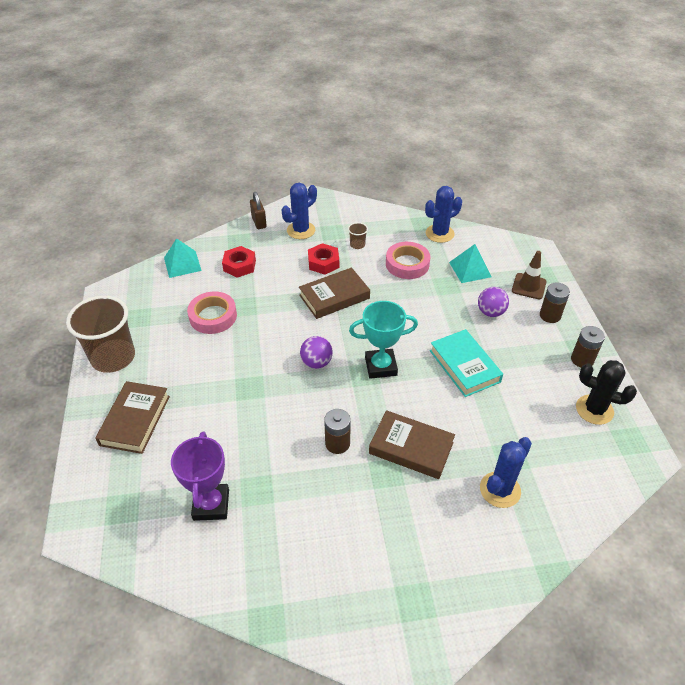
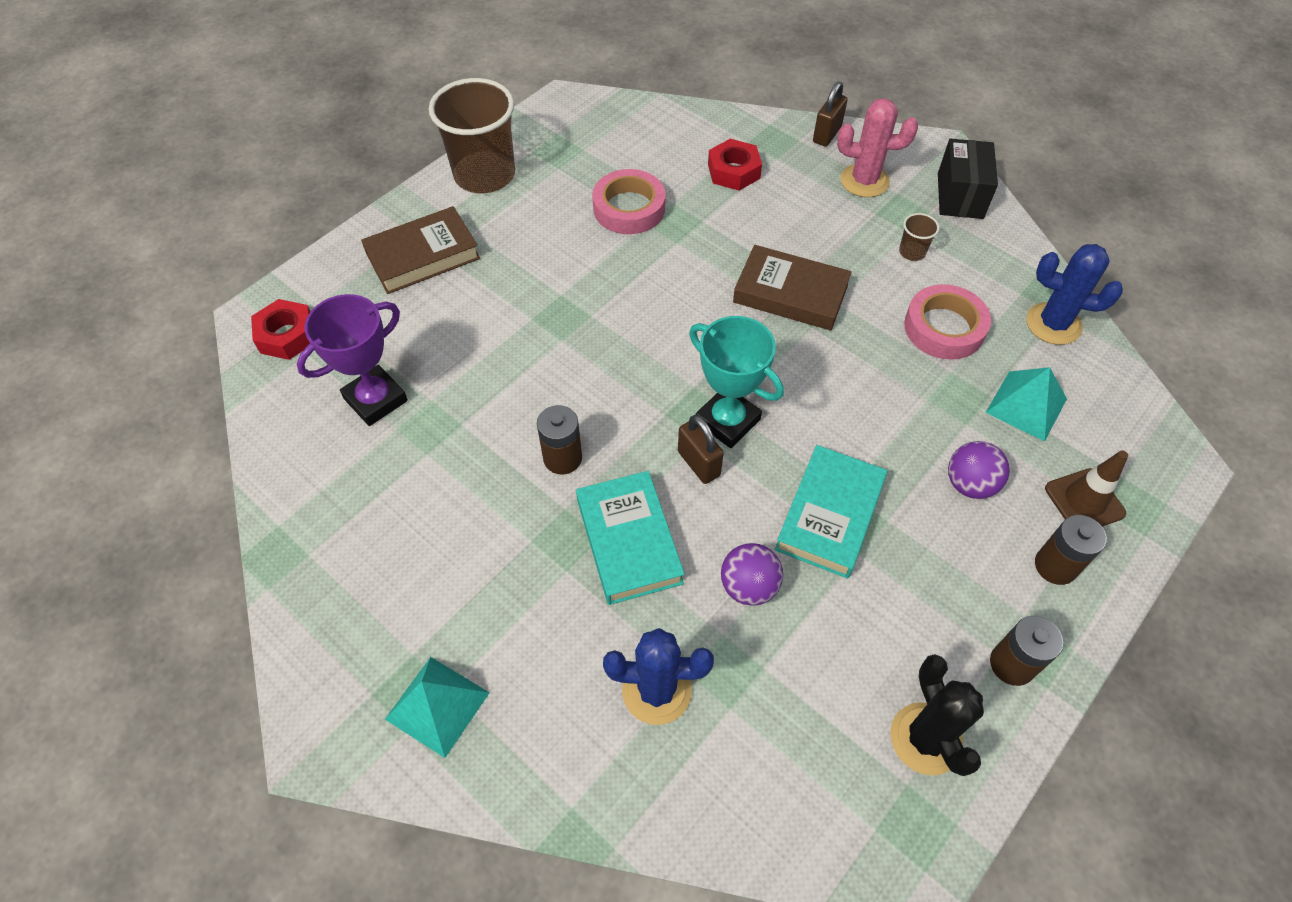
camera: 50 degrees right, 10 degrees up
(182, 264) = (676, 123): turquoise pyramid -> turquoise pyramid (437, 706)
(301, 230) = (864, 181): blue cactus -> pink cactus
(316, 362) = (663, 352): purple ball -> purple ball (748, 586)
(323, 263) = (836, 242): red nut -> red nut (287, 335)
(345, 210) = (960, 195): none -> black box
(393, 393) = (698, 464): none -> brown padlock
(411, 448) = (629, 541): brown book -> turquoise book

